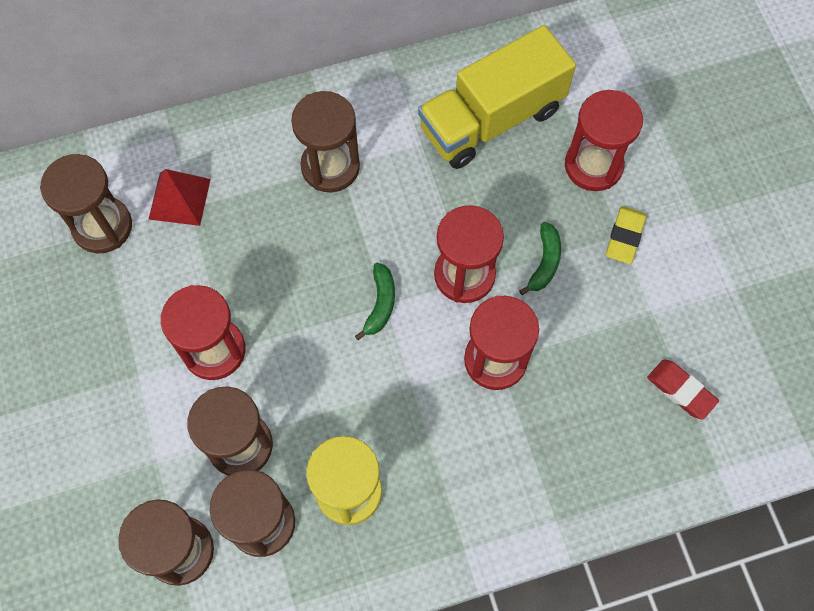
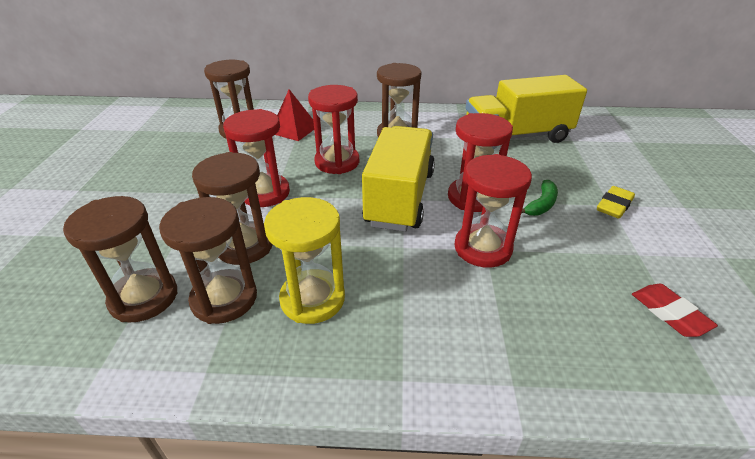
camera: 20 degrees right, 30 degrees down
(380, 304) = (400, 198): green banana -> yellow truck
(593, 165) = (590, 168): red hourglass -> red hourglass (337, 162)

